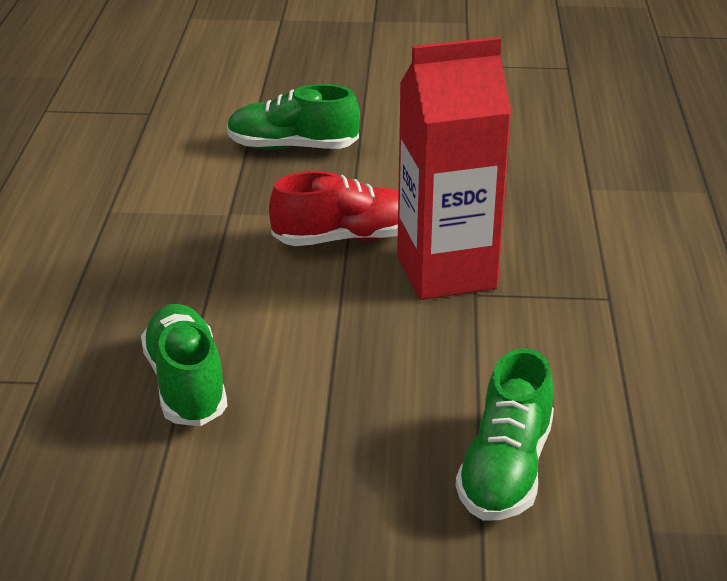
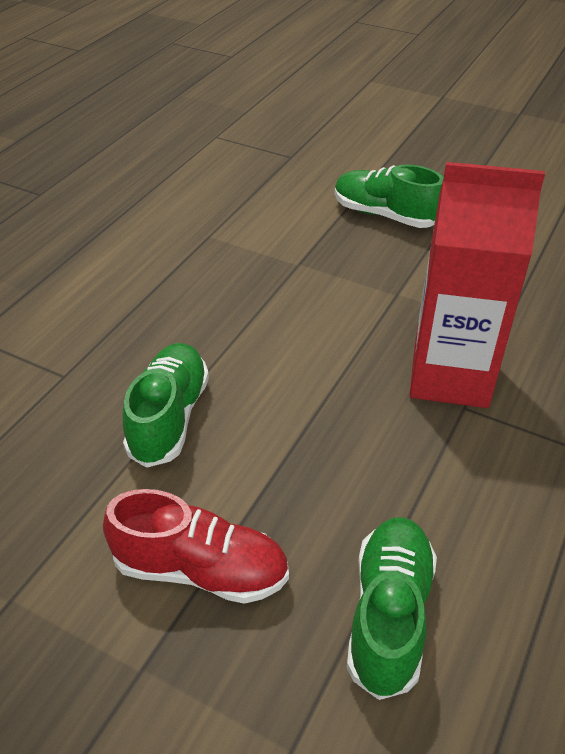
camera: 25 degrees right, 10 degrees up
(345, 238) = (380, 315): red shoe -> red shoe (201, 569)
(505, 470) = (389, 614): green shoe -> green shoe turned 150 degrees clockwise

